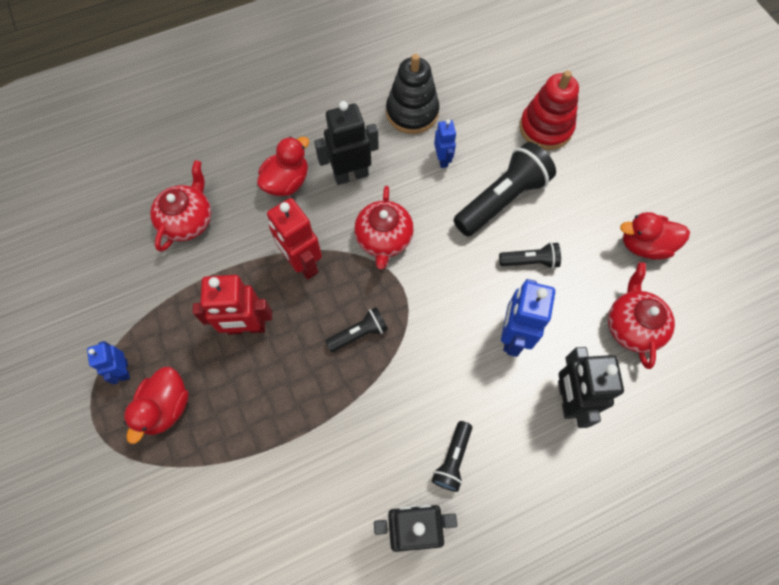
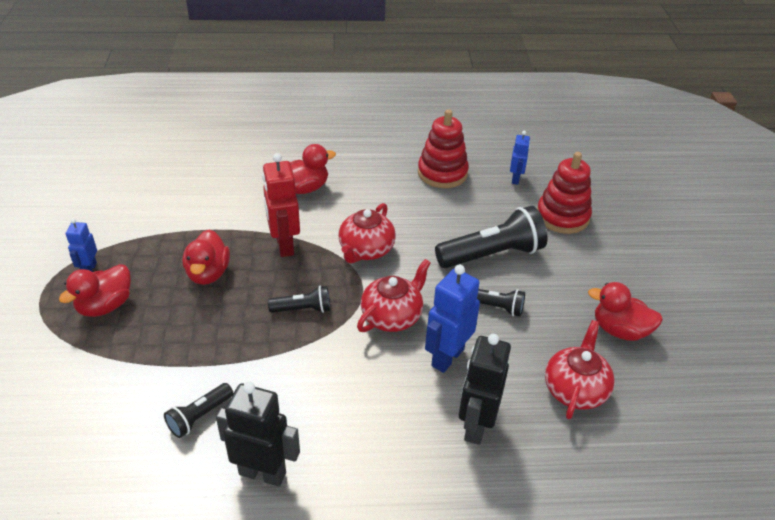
camera: 20 degrees right, 25 degrees down
(188, 220) = (207, 189): red teapot -> red teapot (392, 316)
(246, 327) = (208, 273): red robot -> red duck
(351, 175) = (363, 199): black robot -> none
(412, 112) = (442, 173): black stacking toy -> red stacking toy
(442, 159) = (452, 211): blue robot -> blue robot (515, 179)
(452, 459) = (333, 433): black flashlight -> black flashlight (199, 416)

